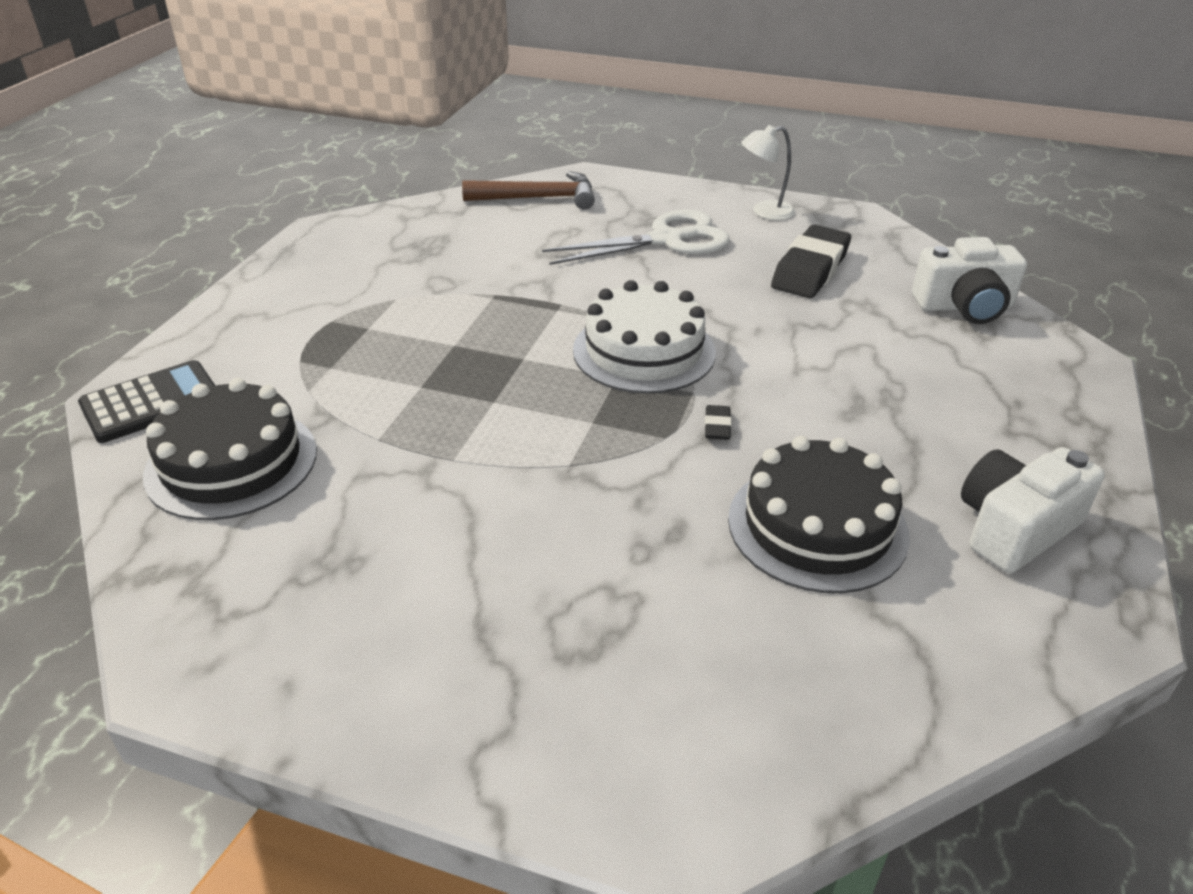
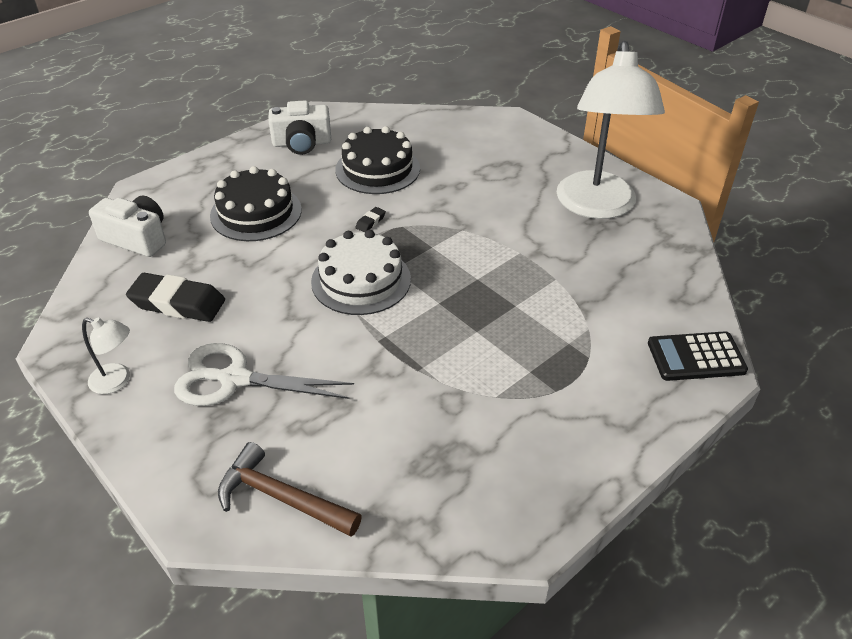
camera: 150 degrees left, 5 degrees up
(231, 462) = (644, 293): black cake -> black cake (256, 212)
(348, 603) = (597, 207): none -> white lamp
(810, 270) = (178, 303): black eraser -> black eraser turned 45 degrees clockwise

